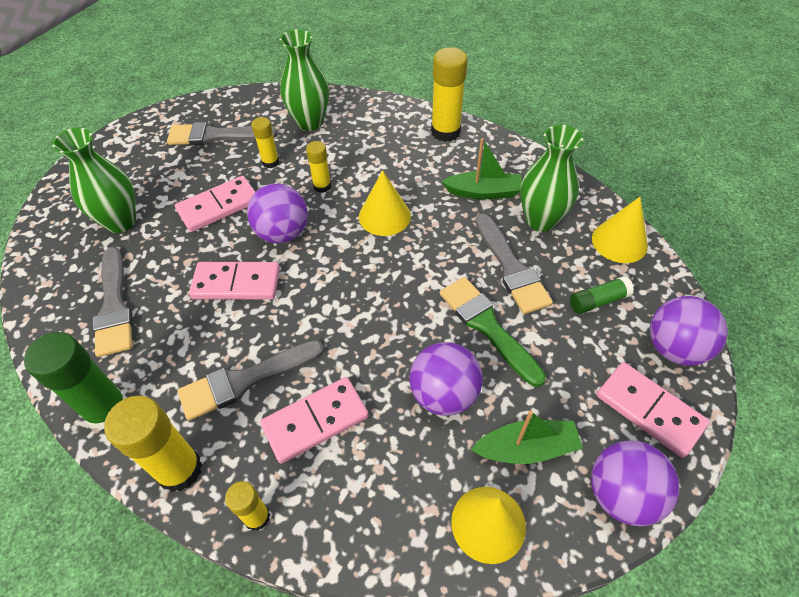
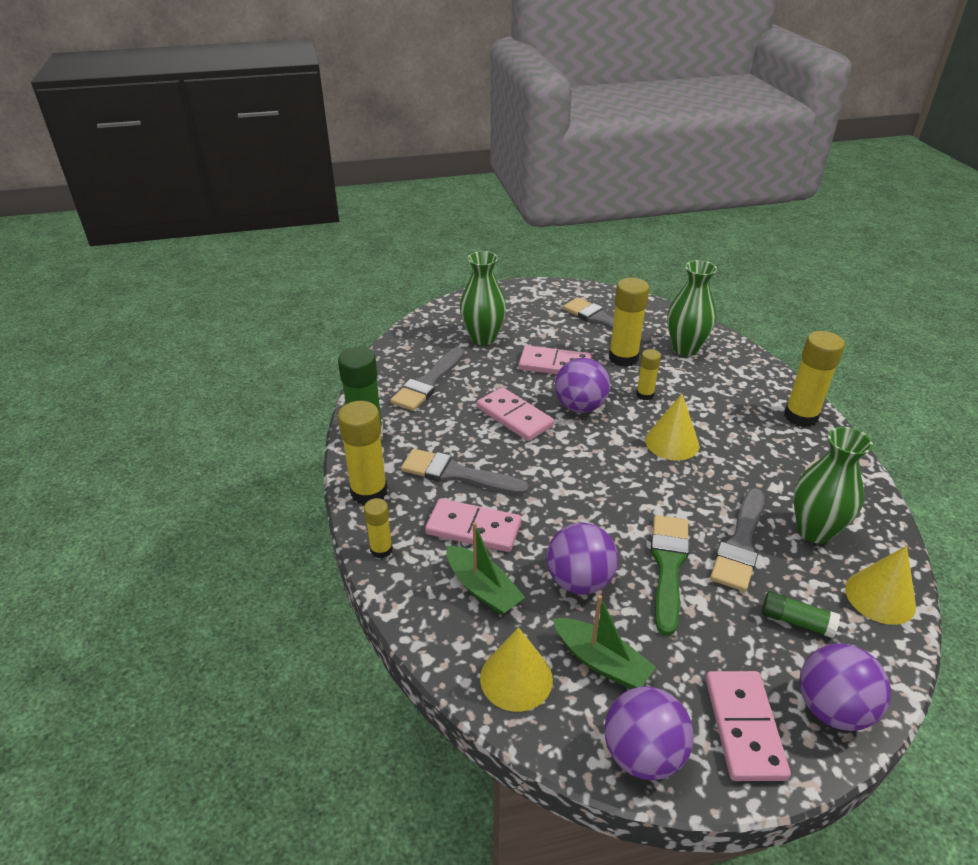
camera: 45 degrees right, 15 degrees down
(270, 162) = (623, 358): yellow glue stick -> yellow glue stick, size x1.78
(484, 192) = (782, 478): green boat -> green boat (483, 589)

